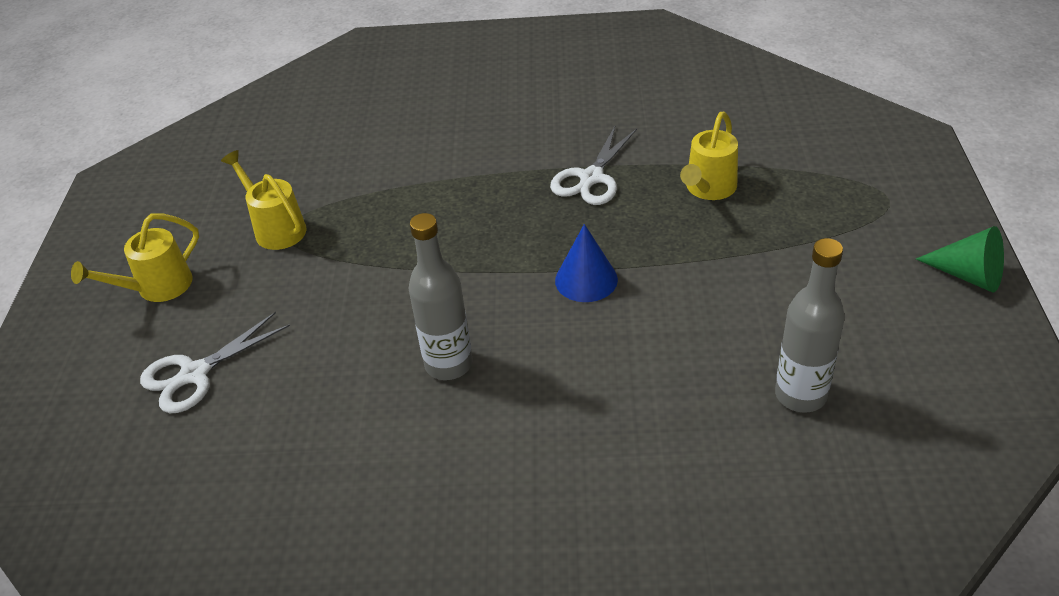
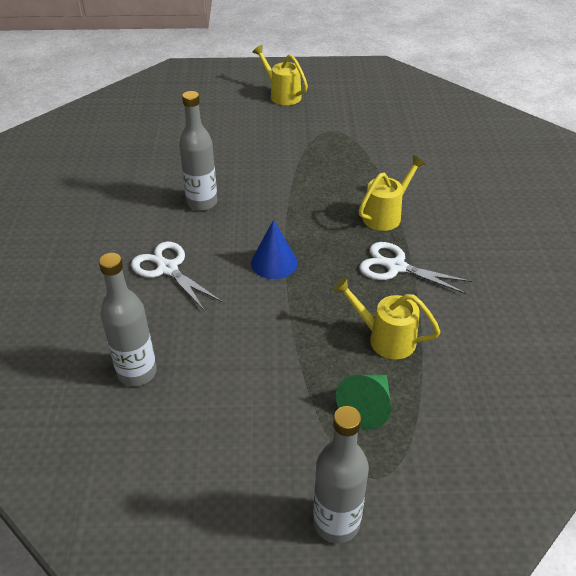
camera: 85 degrees right, 0 degrees up
(195, 374) = (212, 116): white scissors -> white scissors (167, 269)
(275, 228) = (334, 127): yellow watering can -> yellow watering can (386, 215)
(947, 224) = (336, 522): none -> grey bottle
(968, 275) = (257, 523): green cone -> green cone (367, 406)

